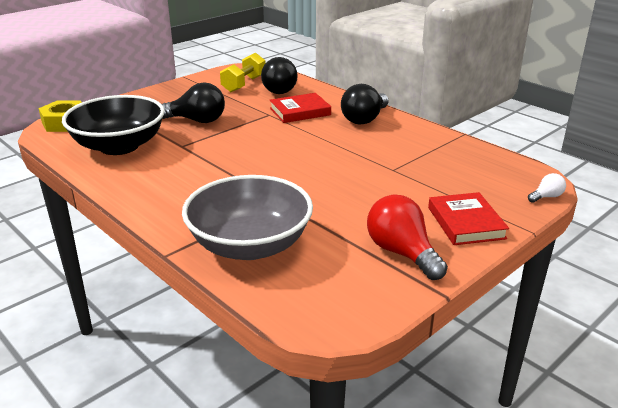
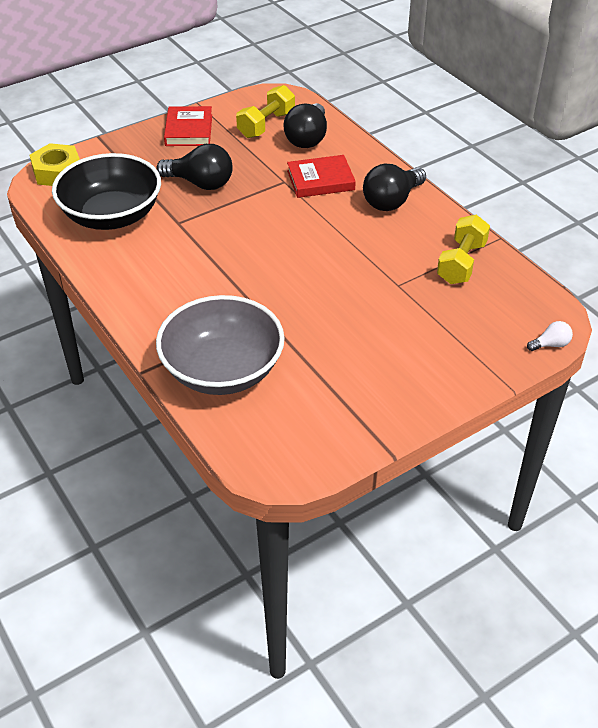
camera: 10 degrees right, 15 degrees up
(402, 253) = (368, 399): red light bulb -> none
(440, 151) = (461, 263): none -> yellow dumbbell
(466, 223) = (448, 369): red book -> red book (189, 130)

